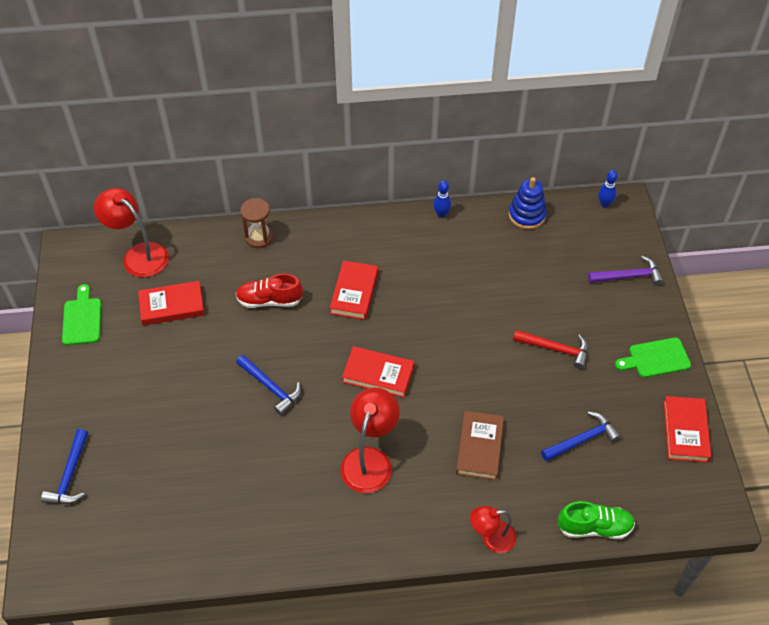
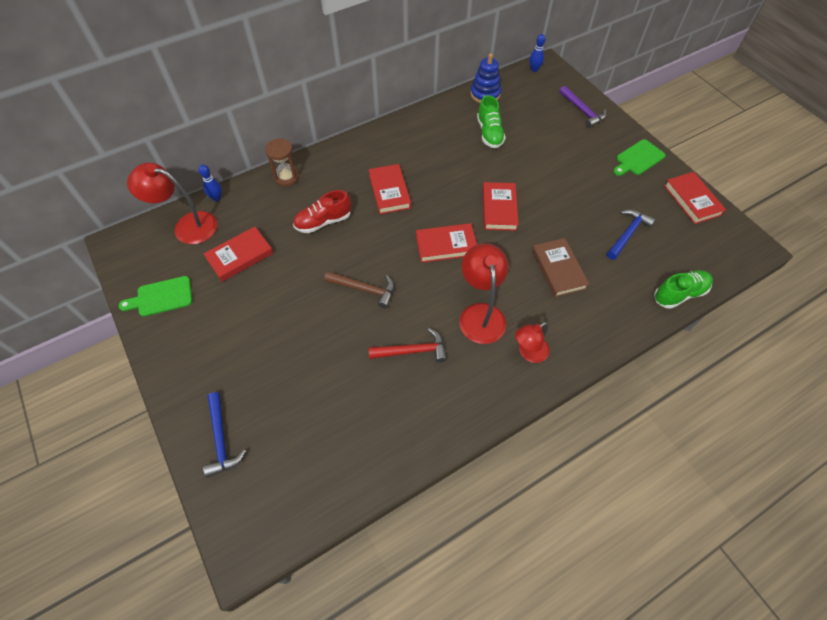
camera: 25 degrees left, 5 degrees up
(82, 319) = (161, 297): green cutting board -> green cutting board turned 75 degrees counterclockwise
(271, 387) = (364, 289): blue hammer -> brown hammer
(441, 214) = (422, 113): blue bowling pin -> blue bowling pin (217, 198)
(458, 356) = (499, 209): none -> red book
(491, 538) = (612, 335): red lamp -> red lamp (528, 353)
(502, 265) = (489, 133): none -> green shoe
(555, 349) = (566, 177): red hammer -> red hammer (412, 351)
(628, 276) = (582, 111): purple hammer -> purple hammer turned 90 degrees clockwise

